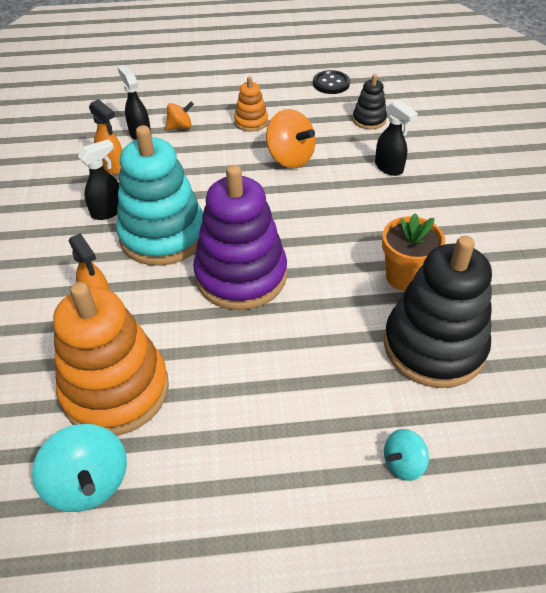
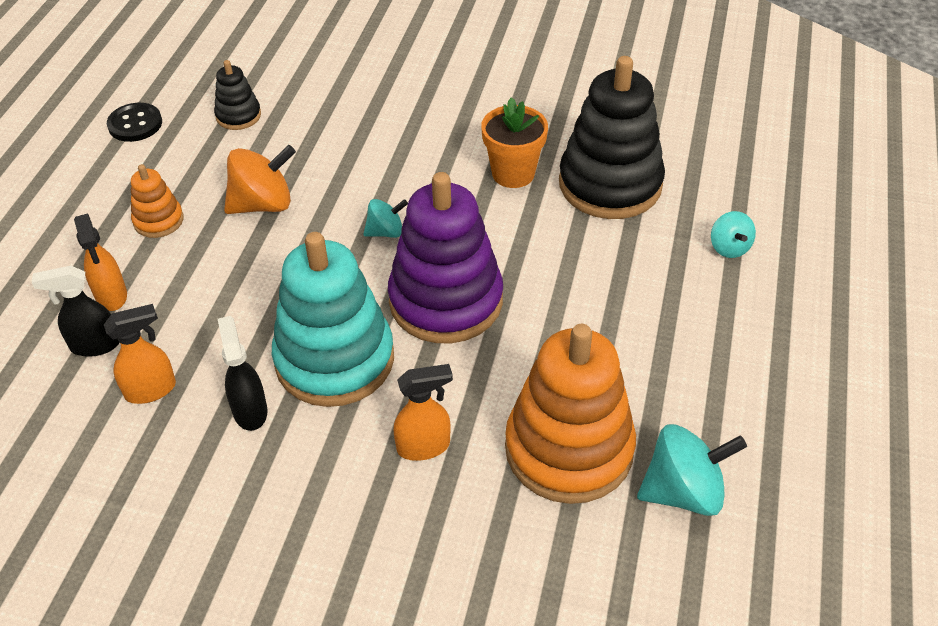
camera: 70 degrees left, 0 degrees up
(180, 127) = (111, 296): orange spinning top -> orange spray bottle
(295, 223) = (386, 232): none -> turquoise spinning top
(389, 168) = (339, 129): black spray bottle -> none

